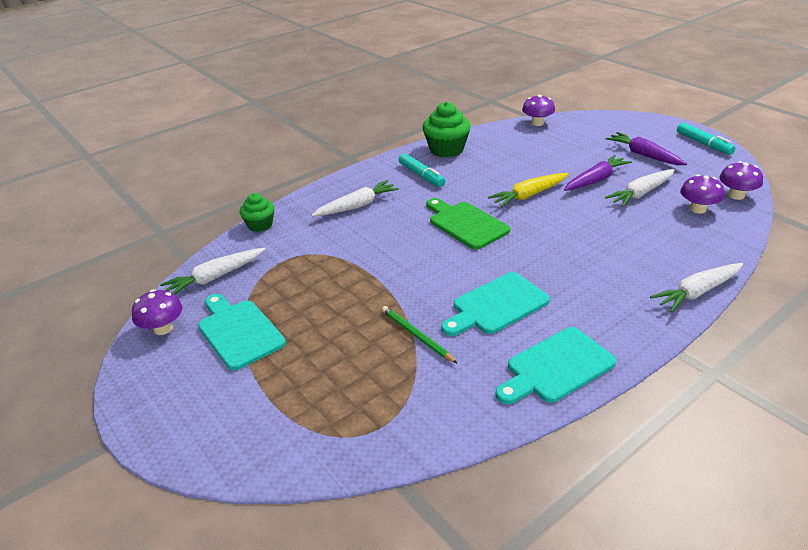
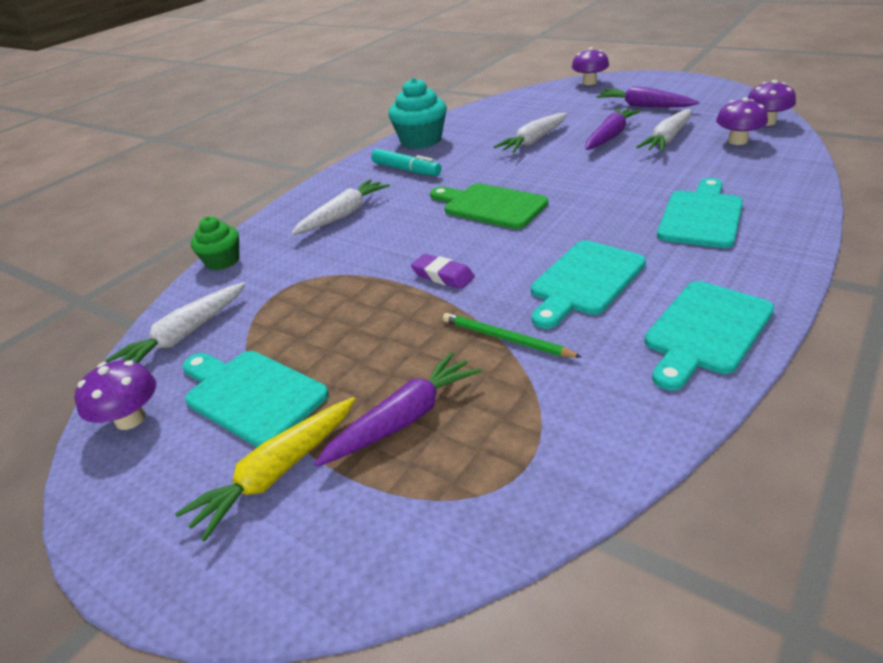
camera: 15 degrees left, 0 degrees up
(323, 374) = (404, 418): none -> purple carrot
(401, 275) = (443, 276): none -> purple eraser
(446, 149) = (421, 140): green cupcake -> turquoise cupcake
(528, 195) = (545, 164): yellow carrot -> yellow carrot (277, 473)
(537, 123) = (509, 99): purple mushroom -> purple mushroom (589, 82)
(618, 272) = (701, 216): none -> turquoise cutting board
(697, 292) = (801, 216): white carrot -> white carrot (534, 141)
(703, 144) = (697, 86): turquoise marker -> none

